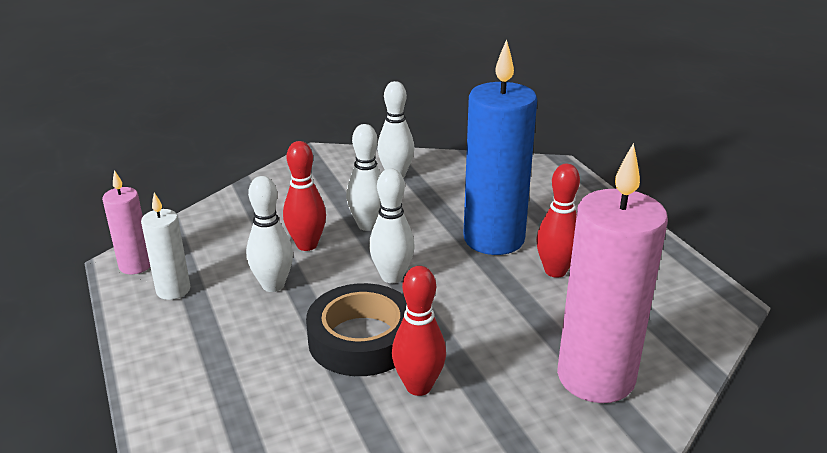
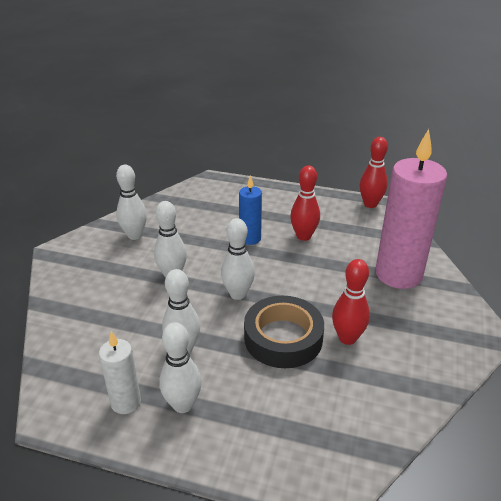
camera: 50 degrees left, 5 degrees up
(135, 265) = (65, 410): pink candle -> none
(200, 323) = (183, 405): none -> white bowling pin
(307, 245) = (158, 311): red bowling pin -> red bowling pin (370, 204)
(493, 239) = (250, 238): blue candle -> blue candle, size x0.50

